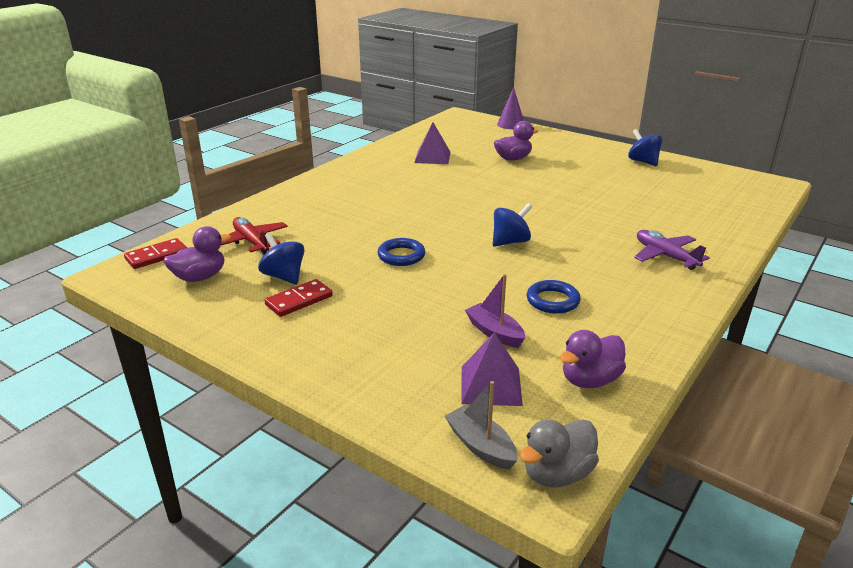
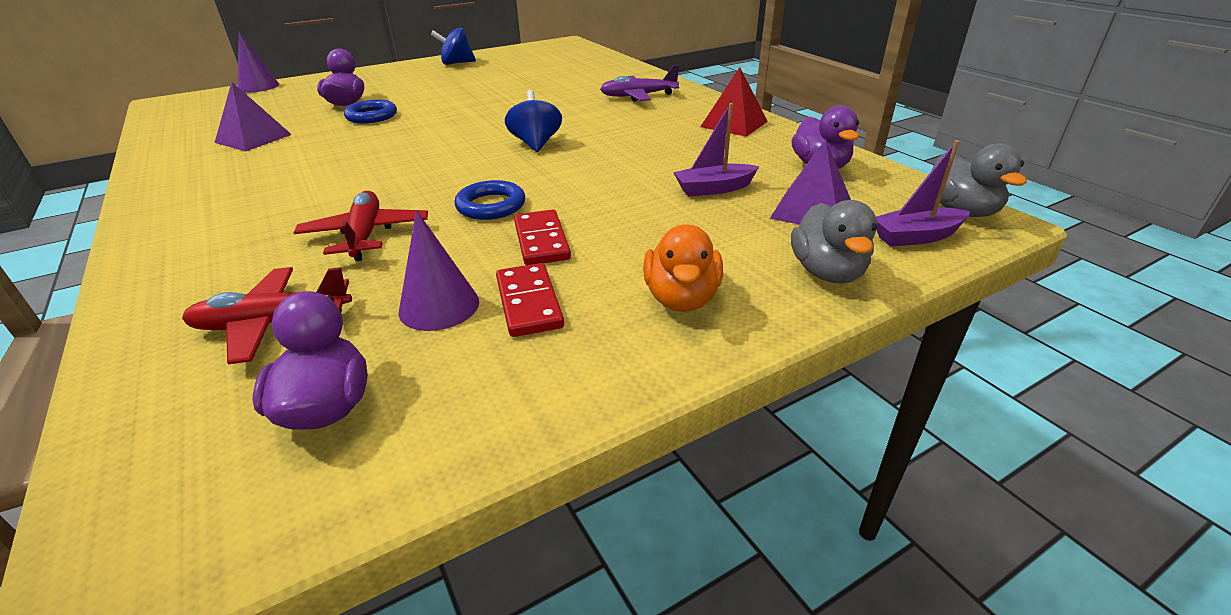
camera: 65 degrees left, 5 degrees up
(156, 256) = (140, 470): red domino -> red domino (541, 241)
(284, 276) = (439, 306): blue spinning top -> purple cone
(328, 349) = (681, 298): none -> orange duck
(341, 232) = (366, 235): none -> red plane
(393, 403) = (827, 272): none -> grey duck
(480, 446) = (916, 237): grey boat -> purple boat
(552, 301) = (674, 151): blue ring -> blue ring (372, 116)
(649, 318) = (734, 124): none -> red pyramid

